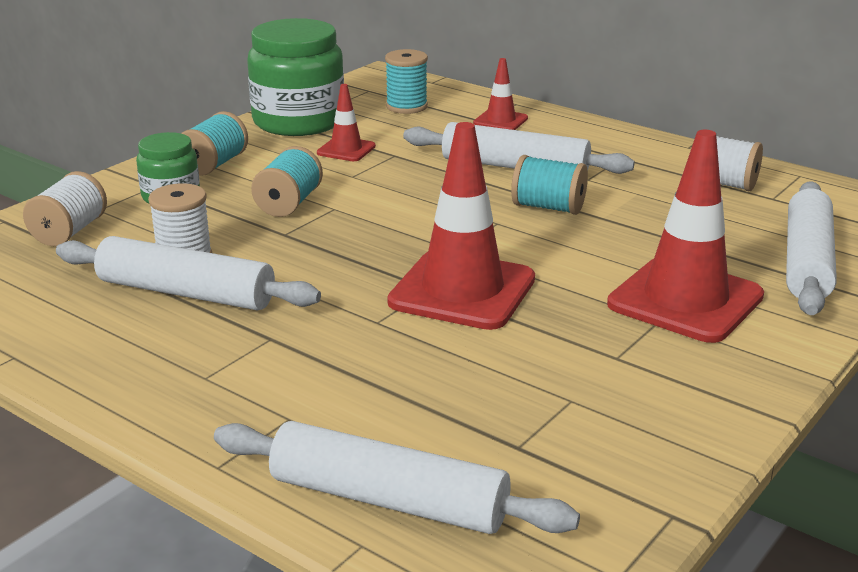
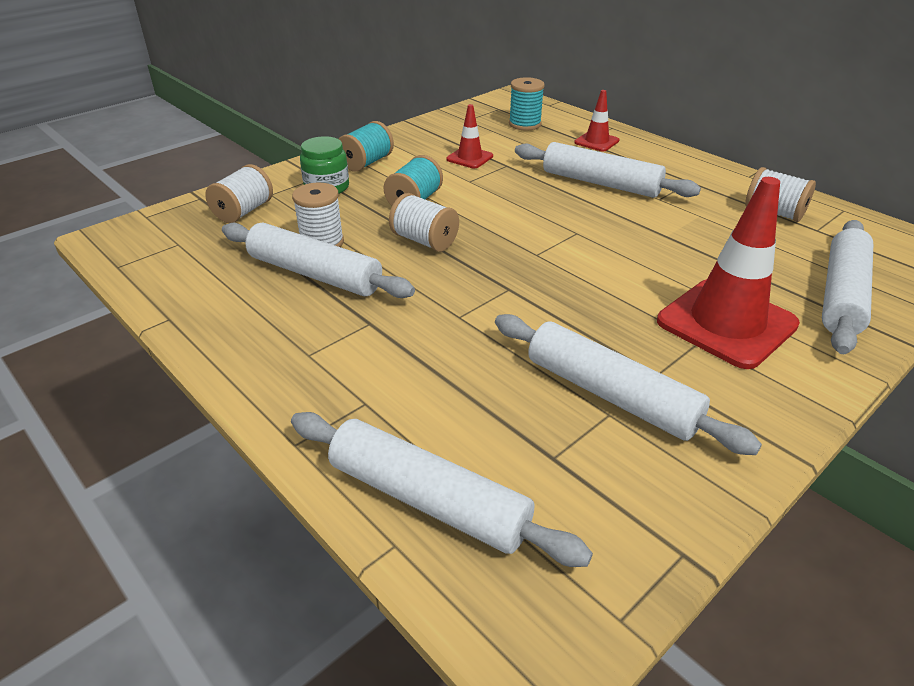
camera: 10 degrees right, 10 degrees up
(298, 121) = (439, 131): green jar -> none
(313, 246) = (424, 241): none -> white spool
(462, 291) = (535, 294): red traffic cone -> none
(548, 207) = (622, 222): turquoise spool -> none
(569, 381) = (610, 395): none -> white rolling pin

